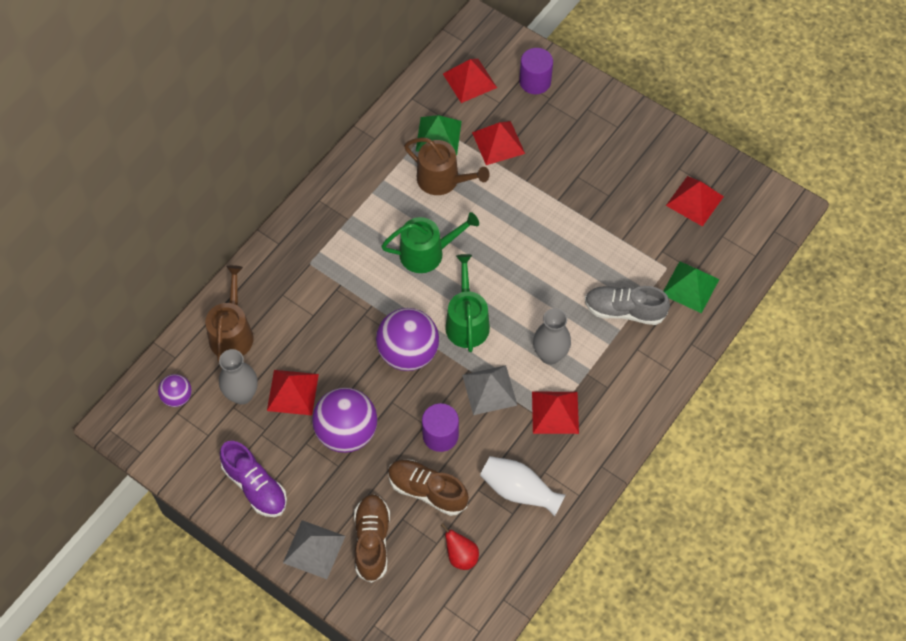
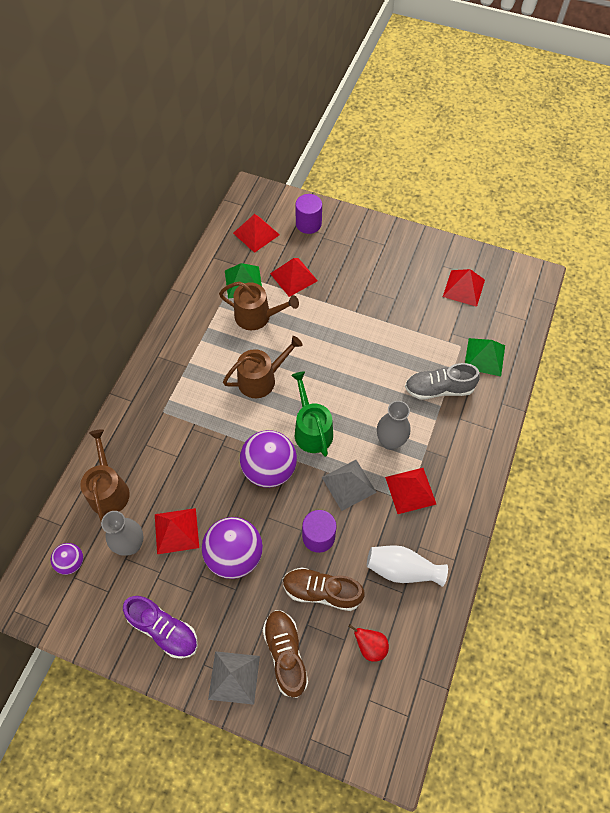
camera: 15 degrees left, 0 degrees up
(427, 253) = (261, 379): green watering can -> brown watering can

